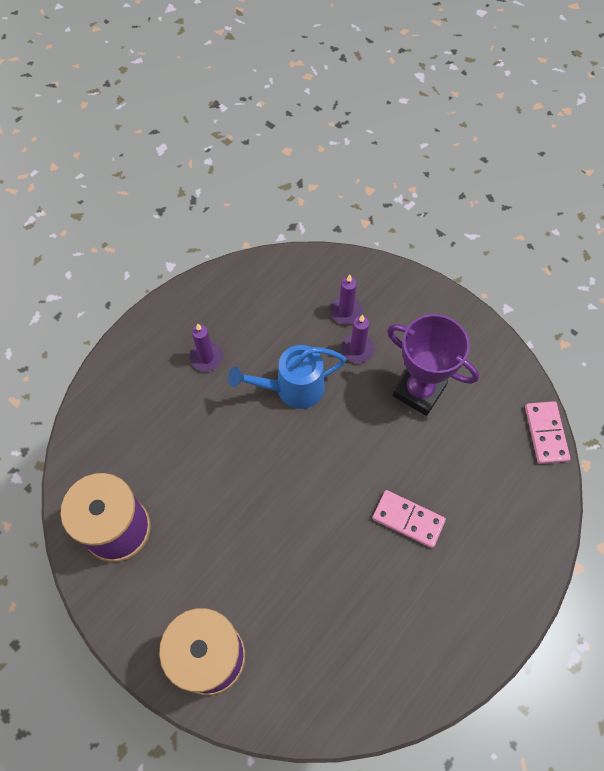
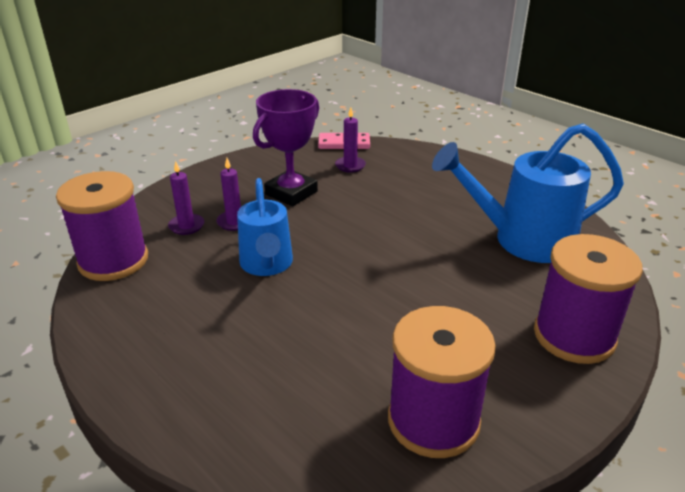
camera: 85 degrees left, 30 degrees down
(206, 357) = (202, 331): purple candle -> purple candle (350, 166)
(288, 272) = (113, 260): none -> purple spool
(358, 631) = (522, 240): none -> blue watering can
(408, 519) = (416, 208): pink domino -> none

